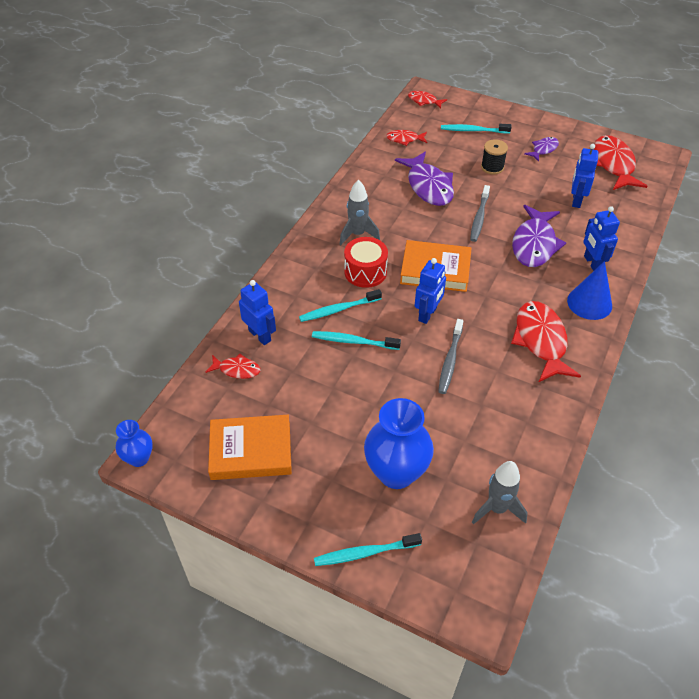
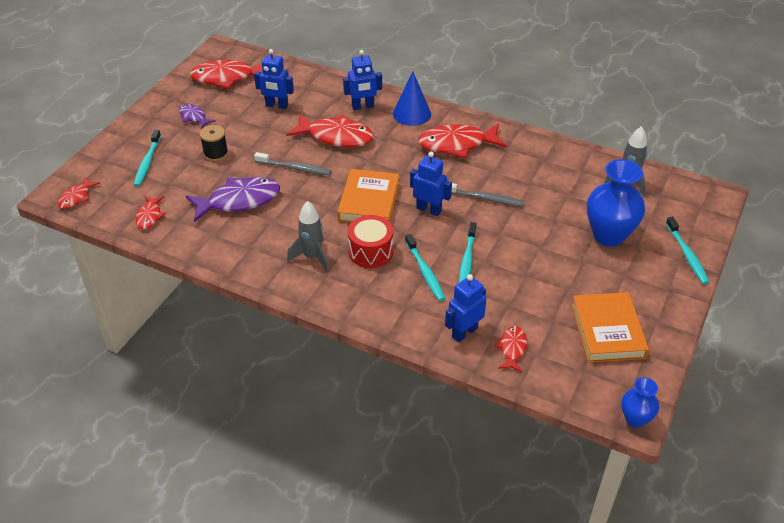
camera: 90 degrees left, 5 degrees down
(534, 244) = (336, 136): purple fish -> red fish

